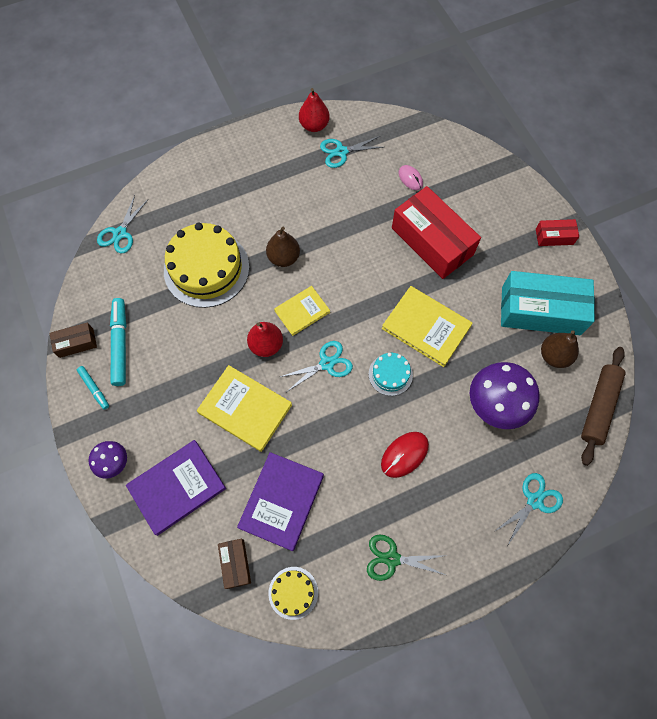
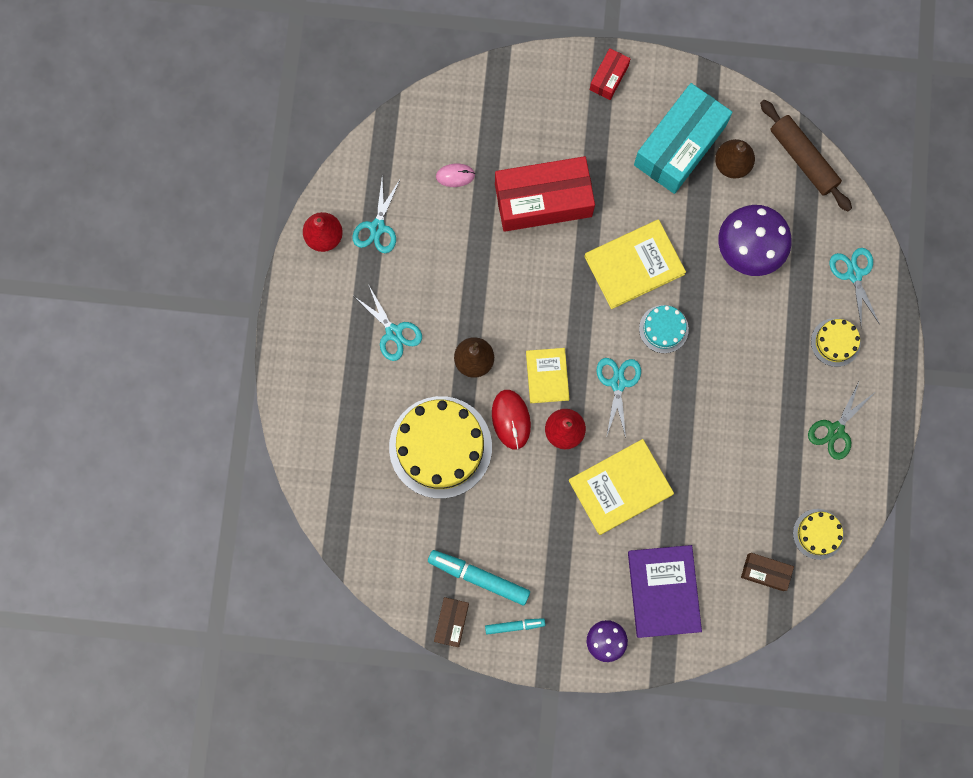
camera: 60 degrees left, 10 degrees up
(120, 233) = (342, 518): turquoise scissors -> turquoise scissors (394, 333)
(281, 501) = (730, 500): purple book -> none
(404, 454) = (749, 363): red mouse -> red mouse (511, 419)
(467, 516) = (835, 342): none -> yellow cake

